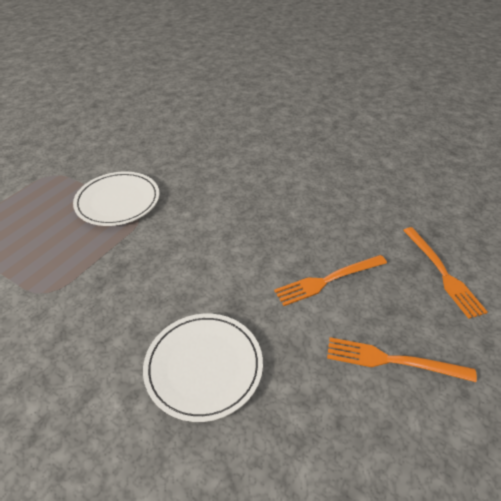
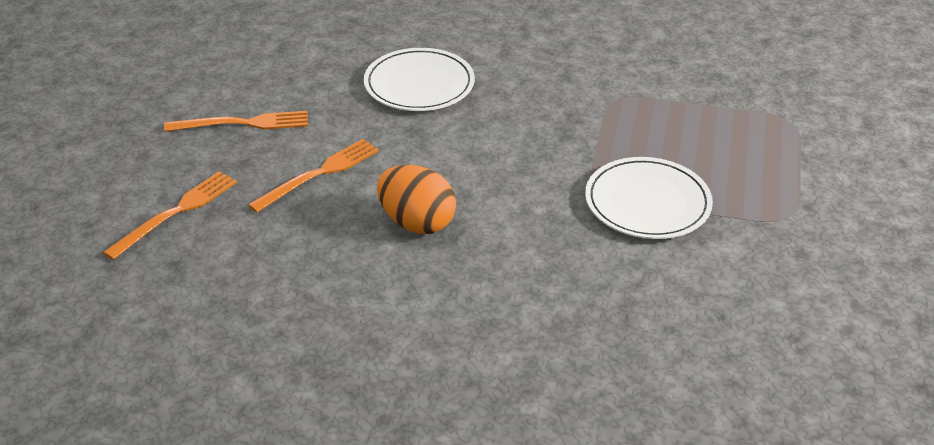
camera: 160 degrees right, 5 degrees down
(269, 223) = (417, 223): none -> orange egg
(442, 273) = (176, 212): orange fork -> orange fork turned 75 degrees clockwise

